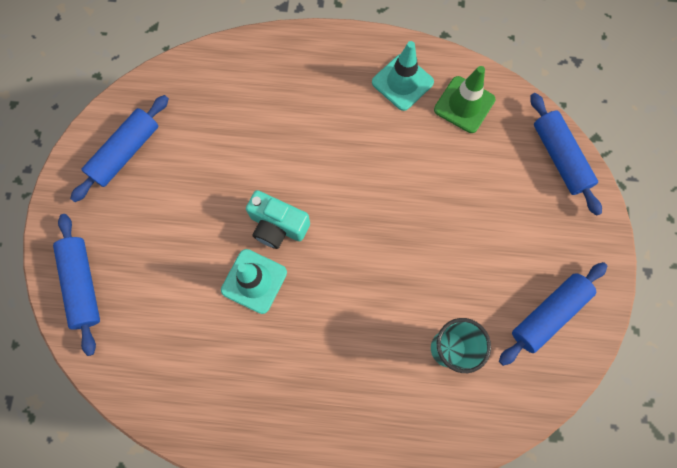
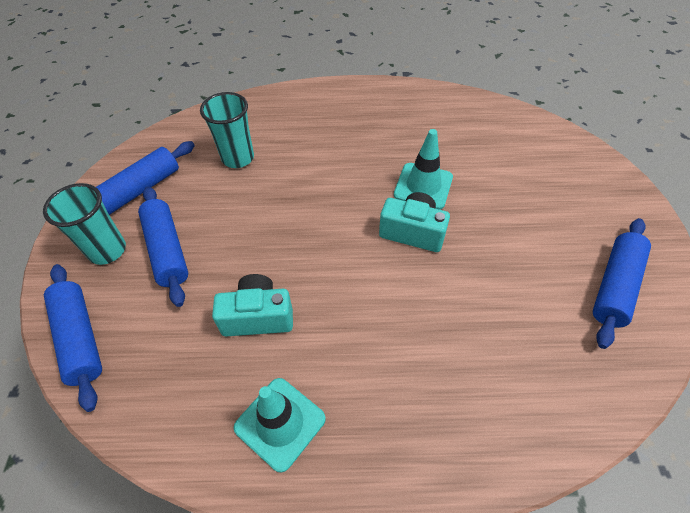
camera: 175 degrees right, 20 degrees down
(82, 285) = (582, 168): blue rolling pin -> blue rolling pin (167, 250)
(419, 160) = (258, 316): none -> turquoise camera
(464, 105) = (193, 397): green traffic cone -> none
(561, 239) = (107, 250): none -> turquoise cup

